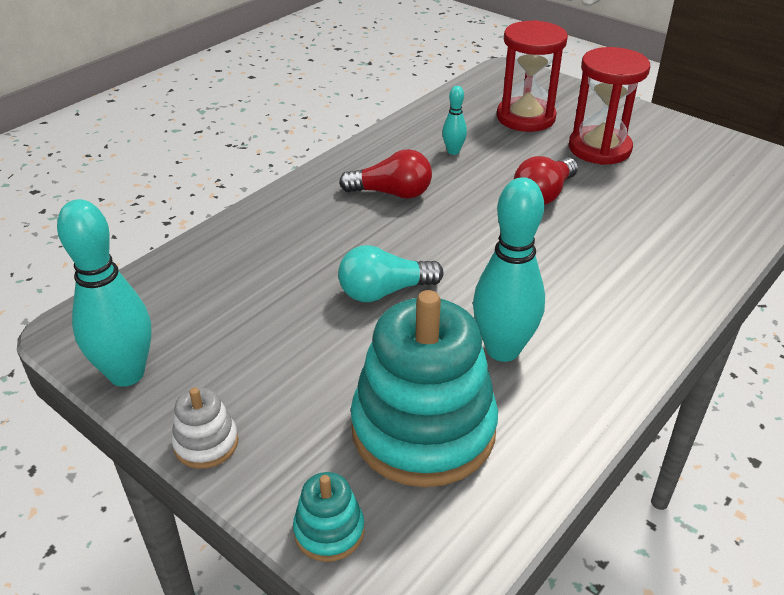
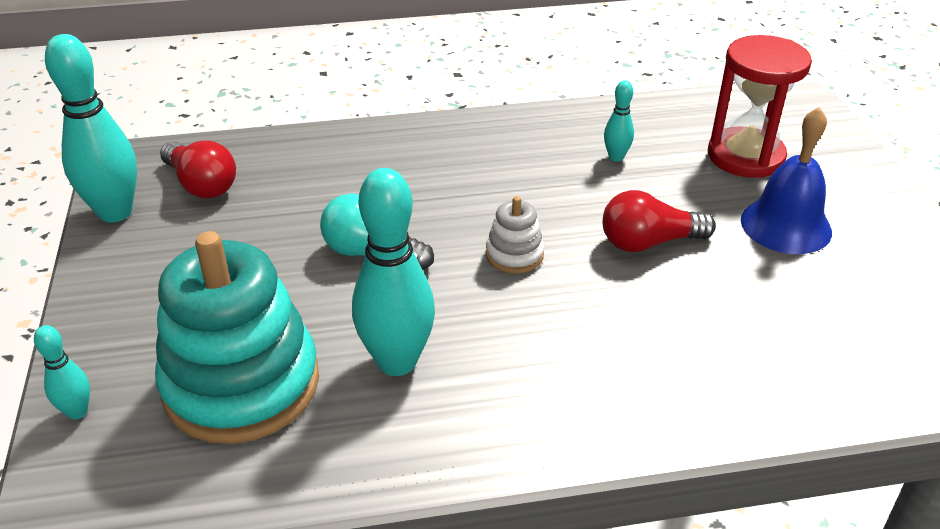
camera: 40 degrees right, 0 degrees up
(206, 443) = (93, 294): white stacking toy -> white stacking toy (514, 255)
(329, 531) = (77, 412): turquoise stacking toy -> turquoise bowling pin
(392, 193) = (500, 170): red light bulb -> red light bulb (201, 185)
(599, 148) = (786, 225): red hourglass -> blue bell

